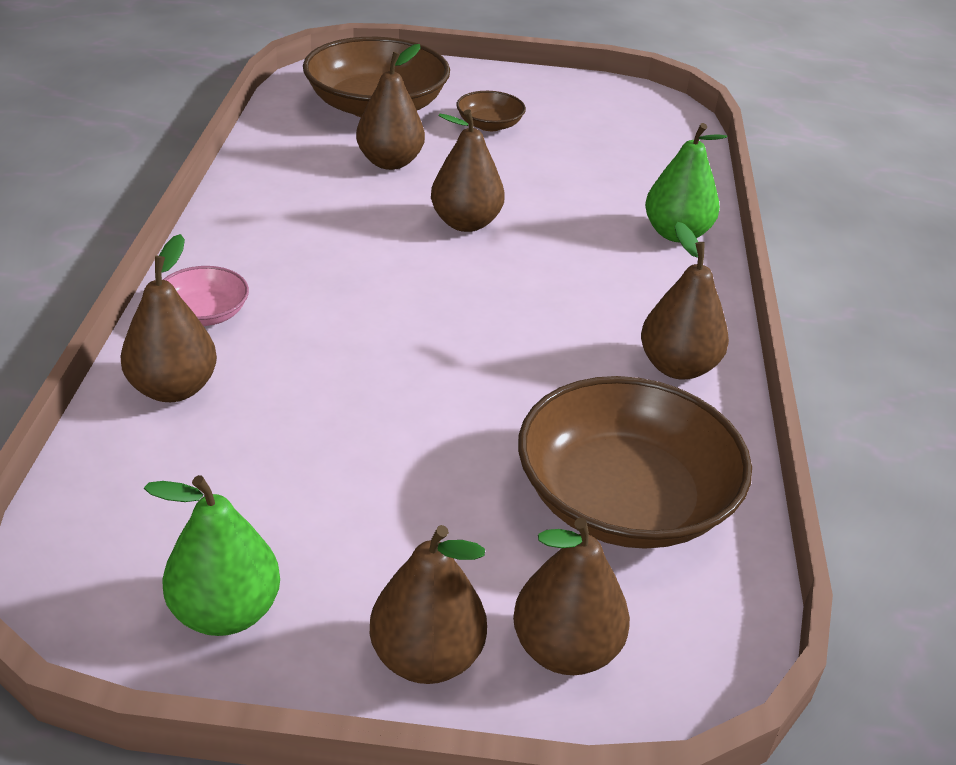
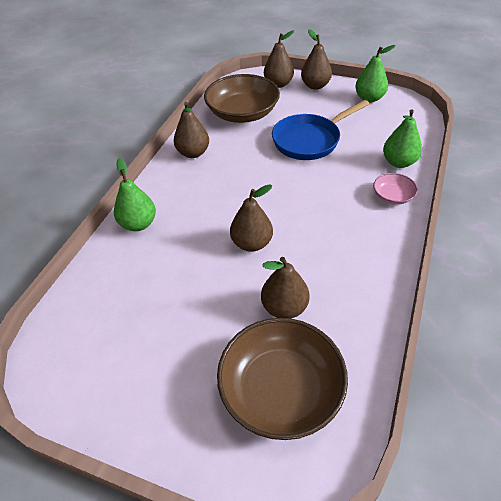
camera: 160 degrees left, 10 degrees up
(173, 389) = (399, 162): brown pear -> green pear
(404, 428) = (310, 140): none -> blue pan
(489, 125) = (196, 350): brown bowl -> none

